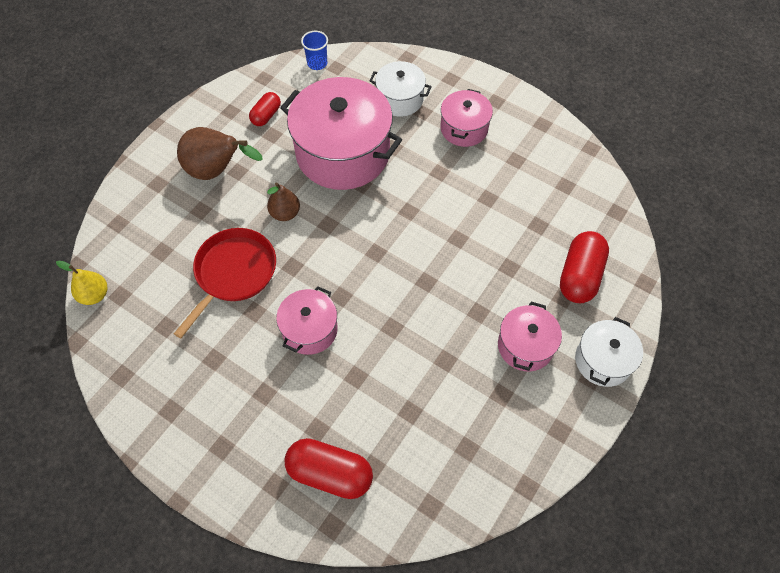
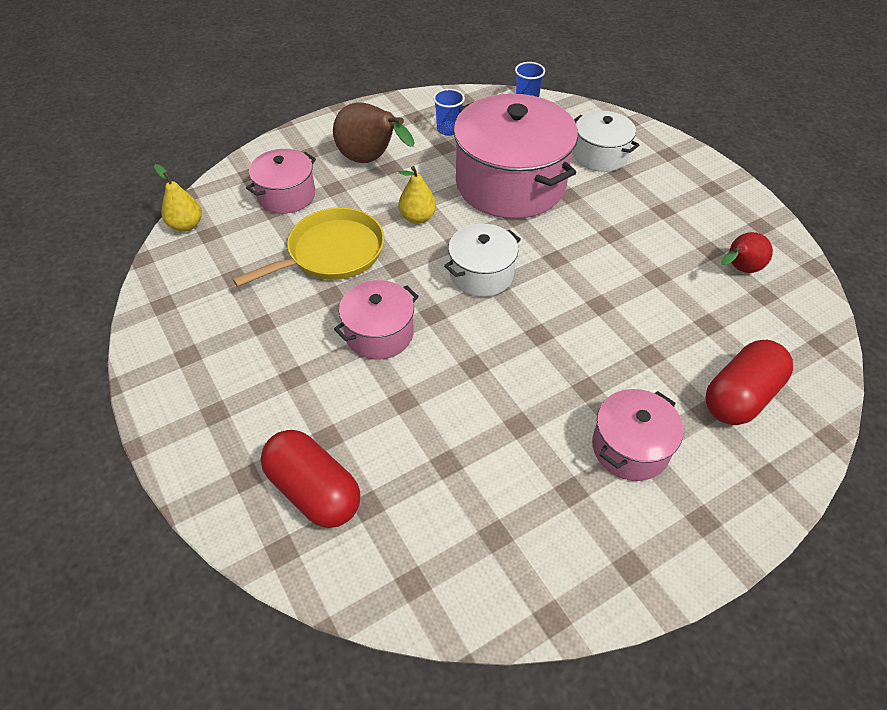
camera: 25 degrees right, 10 degrees down
(233, 273) = (332, 253): red pan -> yellow pan
(266, 115) = (448, 129): red capsule -> blue cup
(285, 213) = (417, 217): brown pear -> yellow pear
(464, 128) = (661, 202): pink pot -> pink pot (286, 195)
(541, 169) = (739, 269): none -> red pear
(603, 360) = (730, 506): white pot -> white pot (481, 274)

